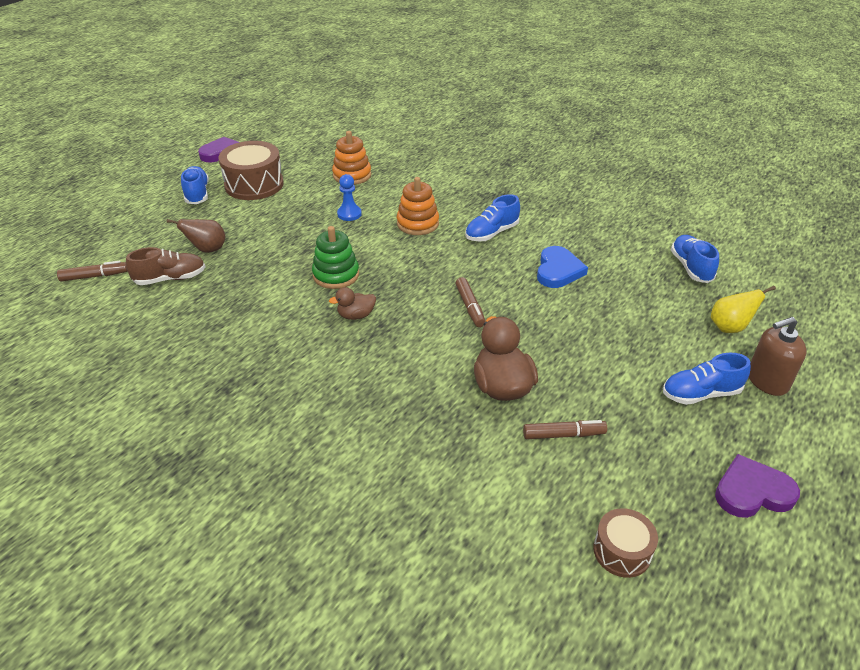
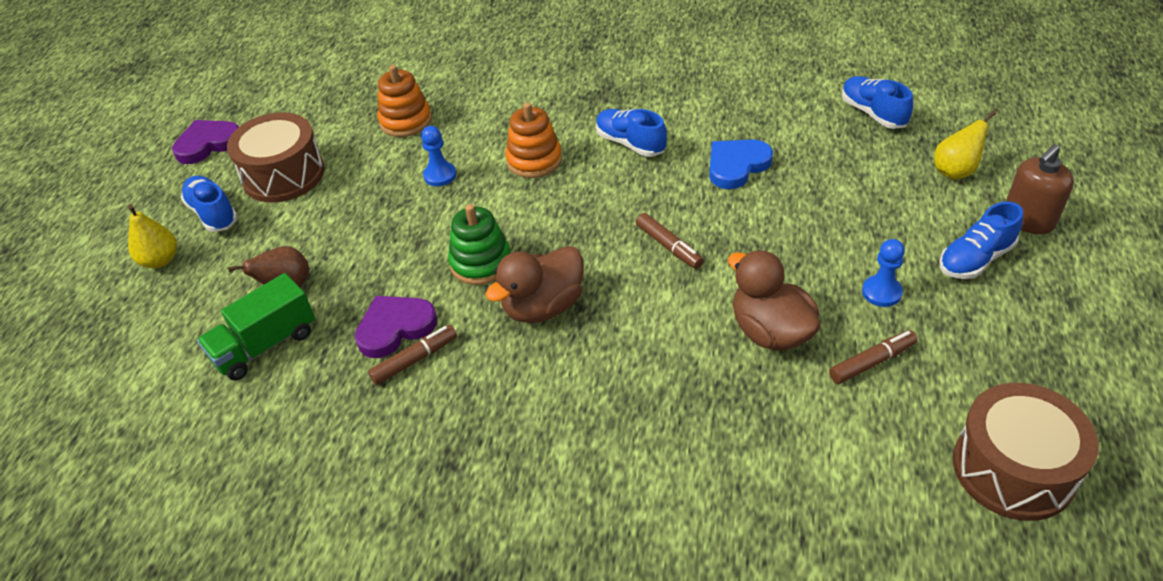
camera: 20 degrees left, 5 degrees up
(94, 276) = (153, 381): brown marker -> brown marker (415, 360)
(148, 210) = (160, 260): none -> yellow pear
(170, 278) = (265, 345): brown shoe -> green truck
(356, 315) = (543, 307): brown duck -> brown duck, size x1.80
(491, 233) = (630, 143): blue shoe -> blue shoe turned 105 degrees clockwise
(558, 270) = (736, 166): blue heart -> blue heart turned 120 degrees counterclockwise
(606, 390) = (881, 292): none -> blue pawn
(622, 551) = (1013, 469): brown drum -> brown drum, size x1.76
(752, 491) = (1090, 349): purple heart -> purple heart (395, 328)

